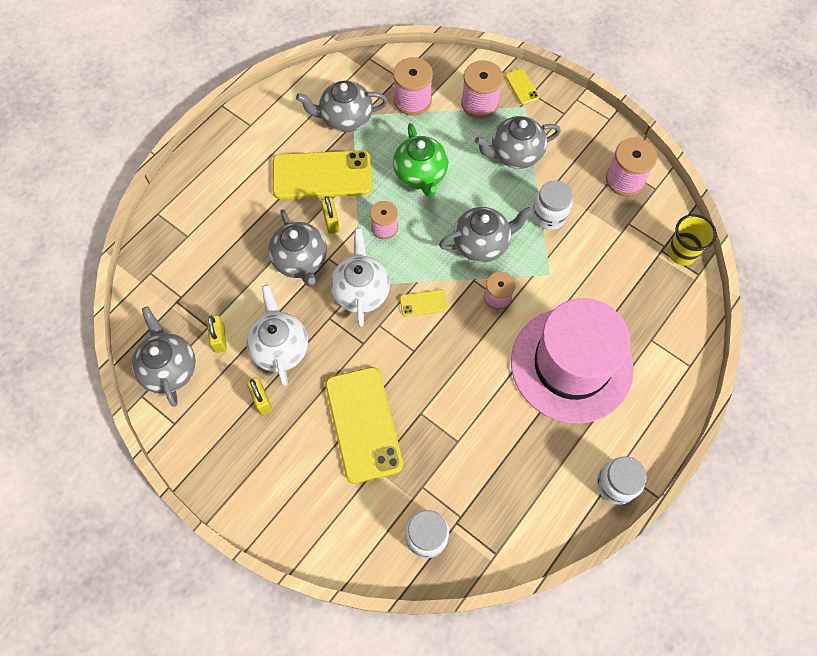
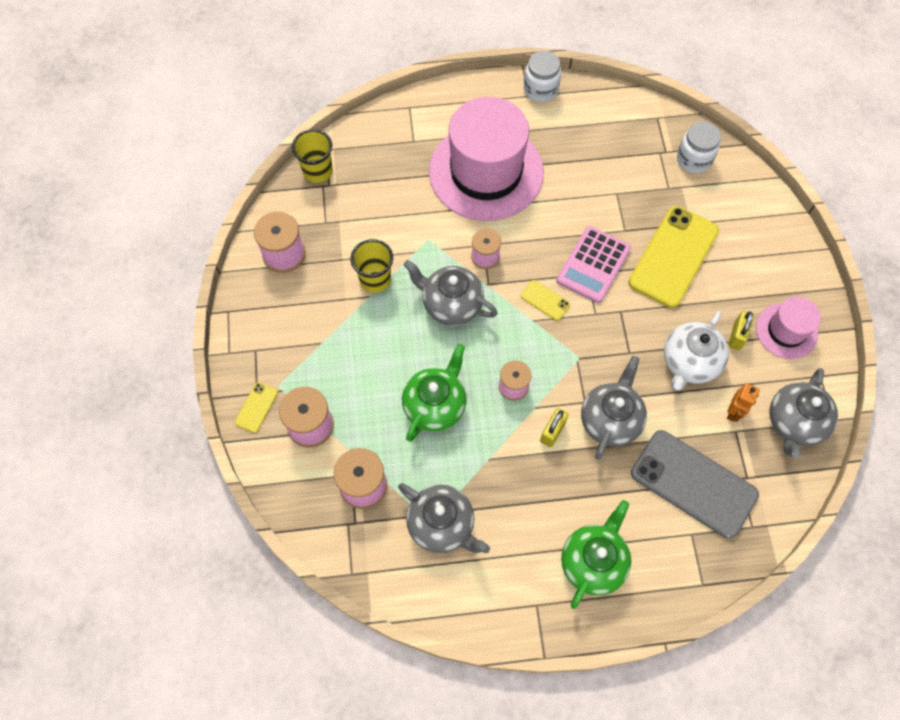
camera: 135 degrees left, 0 degrees up
(210, 267) = (693, 483): none -> grey phone
(219, 339) = (733, 412): yellow padlock -> orange robot
(226, 439) = (786, 331): none -> pink hat
(236, 171) = (593, 562): none -> green teapot
(322, 175) = (519, 484): yellow phone -> none
(361, 291) = (584, 351): white teapot -> none
(416, 361) = (593, 265): none -> pink calculator
(515, 154) = (339, 352): grey teapot -> none
(549, 216) = (375, 279): white jar -> yellow cup

